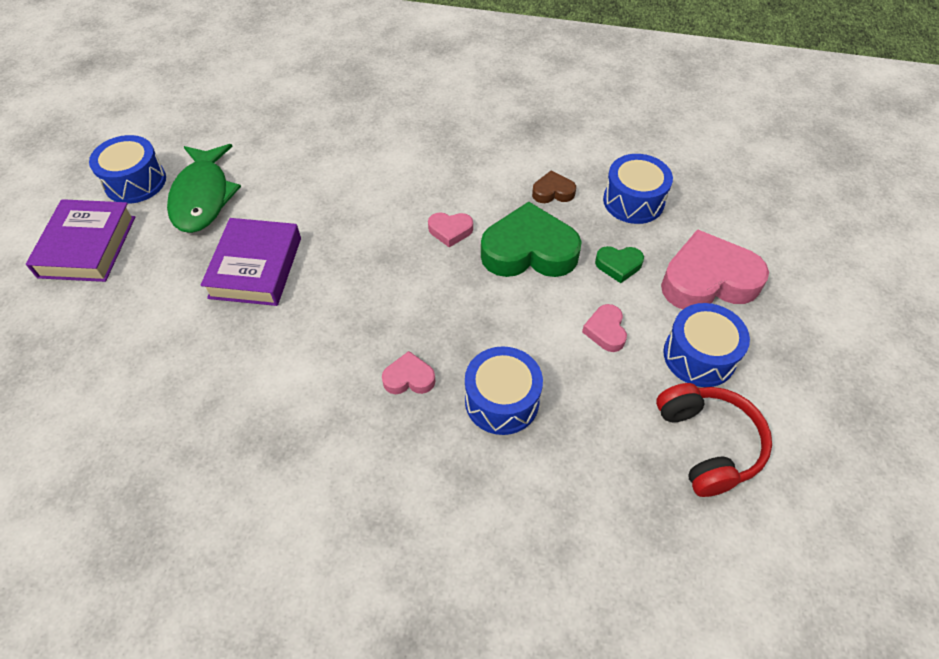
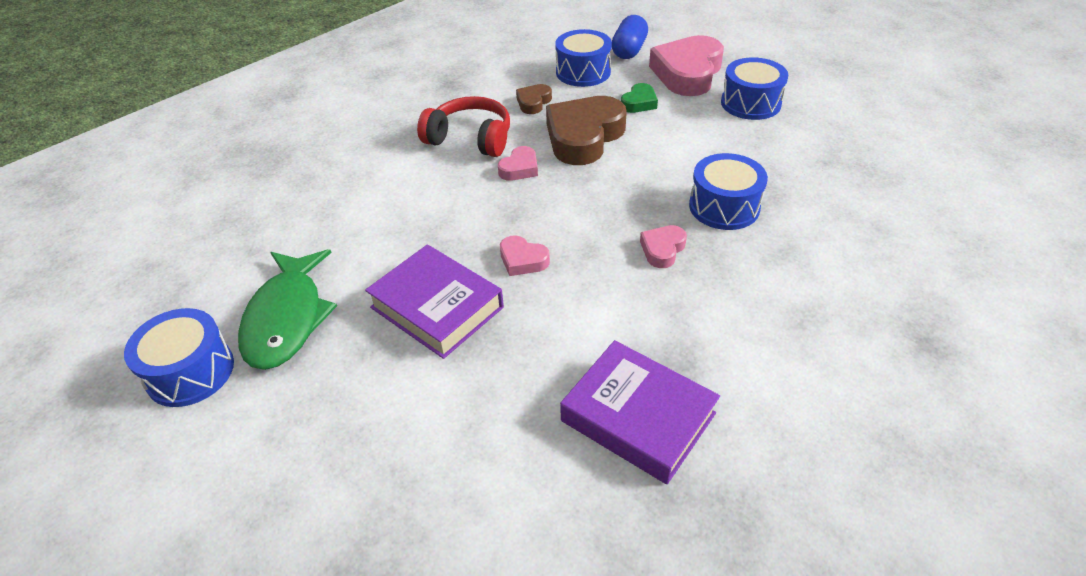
camera: 55 degrees left, 10 degrees down
(87, 246) = (248, 450): purple book -> purple book (638, 417)
(203, 197) = (287, 318): green fish -> green fish turned 60 degrees clockwise
(529, 251) = (584, 137): green heart -> brown heart
(605, 331) = (696, 132): pink heart -> pink heart (523, 260)
(706, 216) = (629, 50): none -> blue capsule
(708, 444) = (826, 130): red headphones -> red headphones (470, 139)

